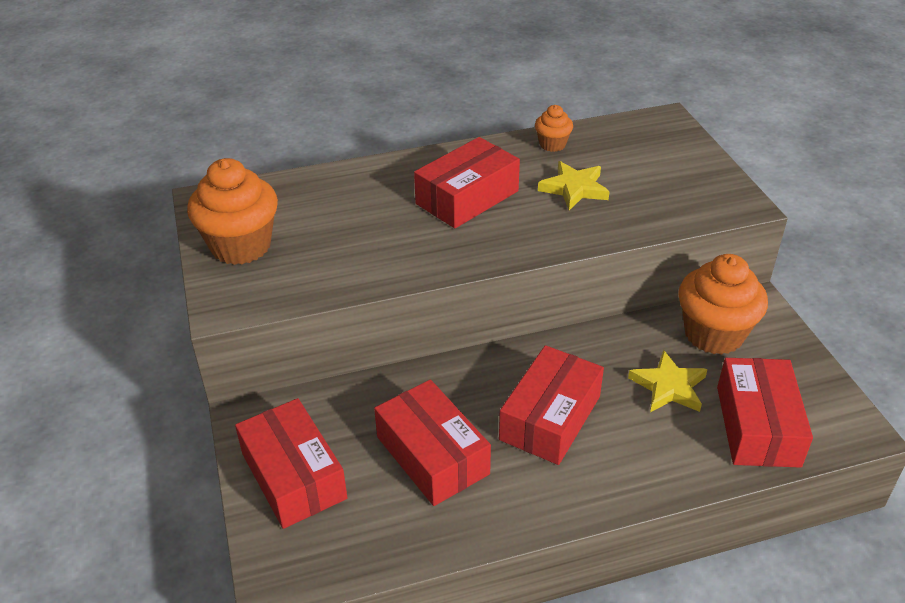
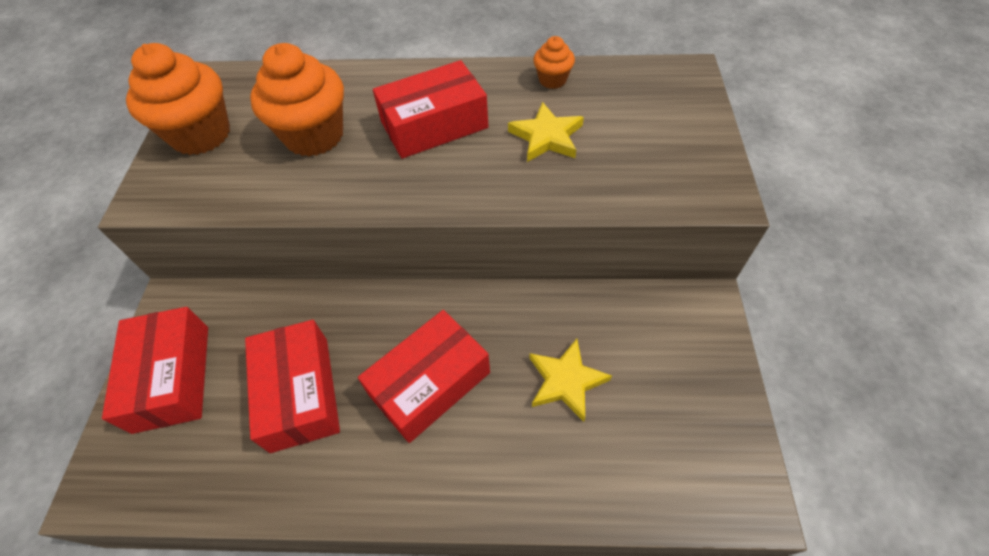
camera: 20 degrees right, 15 degrees up
(713, 334) = (644, 329): orange cupcake -> orange cupcake (314, 136)
(757, 426) = (638, 459): red box -> none

